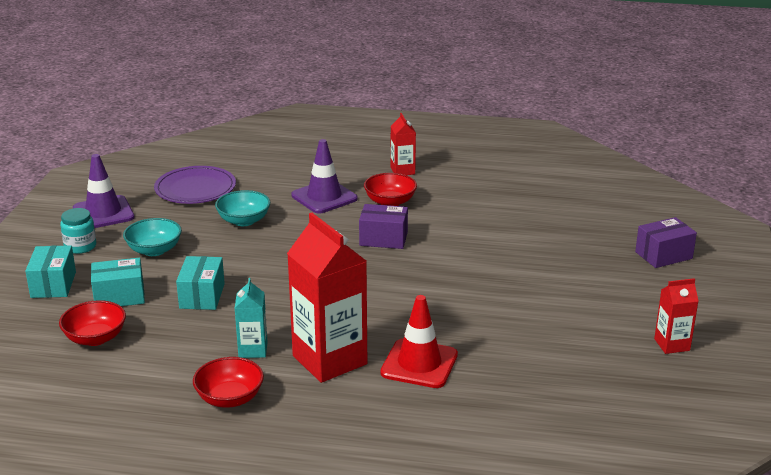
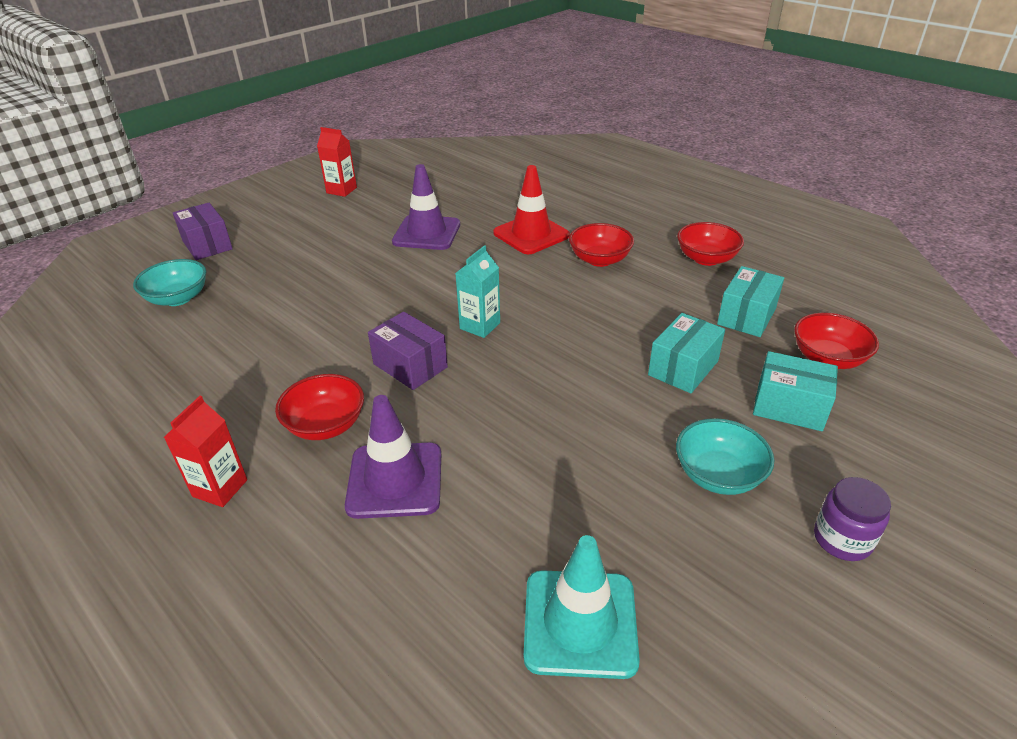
camera: 145 degrees left, 10 degrees up
(53, 285) = (887, 466): turquoise box -> turquoise box (746, 316)
(80, 246) = (842, 539): turquoise jar -> purple jar
(103, 213) = (789, 628): purple traffic cone -> purple traffic cone (427, 233)
(195, 188) = (580, 623): purple plate -> turquoise traffic cone
(244, 221) = (552, 481): turquoise bowl -> turquoise bowl (178, 298)
(253, 350) = (661, 290): turquoise carton -> turquoise carton (480, 326)
(329, 360) = (599, 260): red carton -> red bowl
(663, 255) = (207, 245): purple box -> purple box turned 45 degrees clockwise

